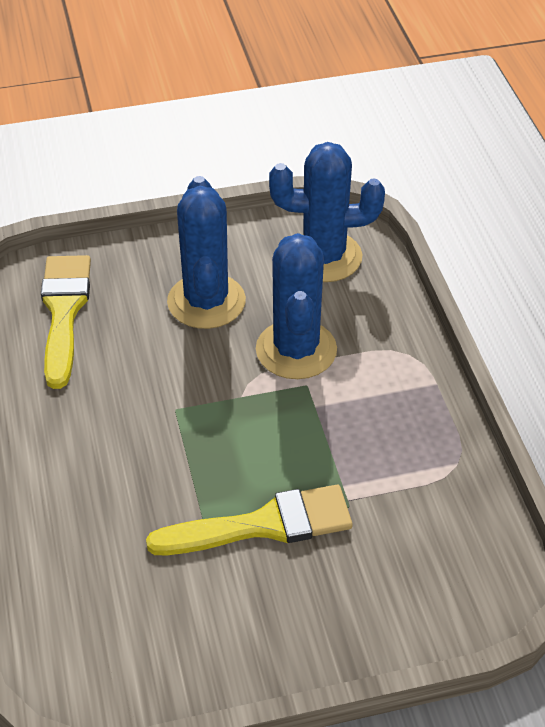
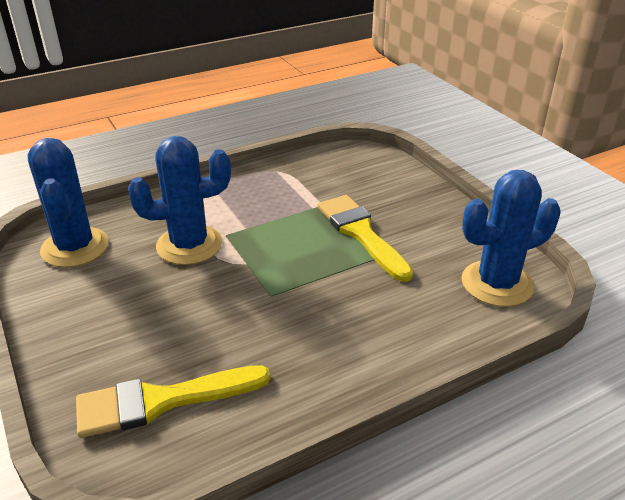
camera: 105 degrees left, 10 degrees down
(206, 301) = (137, 303): blue cactus -> blue cactus (497, 284)

